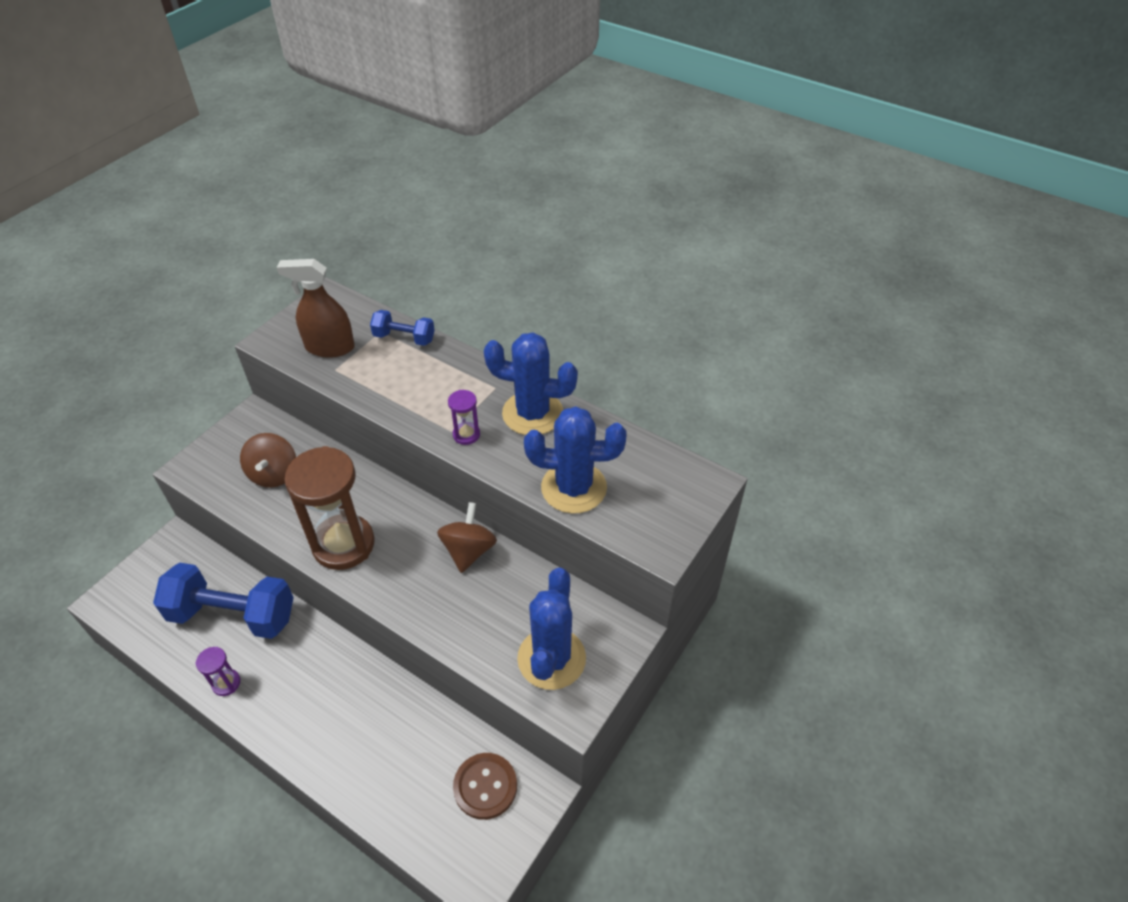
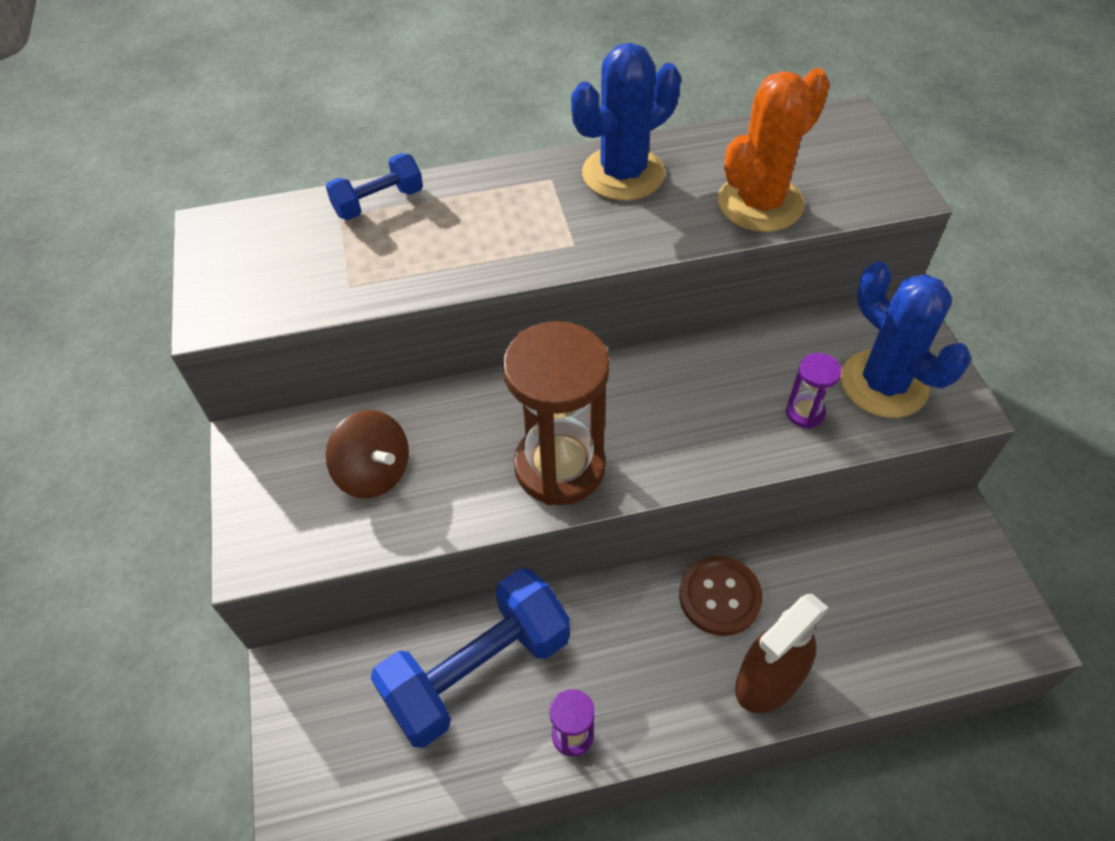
camera: 45 degrees left, 5 degrees up
(329, 347) = (305, 270): brown spray bottle -> brown spray bottle (768, 681)
(466, 434) = (593, 236): purple hourglass -> purple hourglass (805, 413)
(469, 551) = (684, 366): brown spinning top -> none
(485, 786) = (919, 561): brown button -> brown button (719, 597)
(574, 488) = (760, 203): blue cactus -> orange cactus

